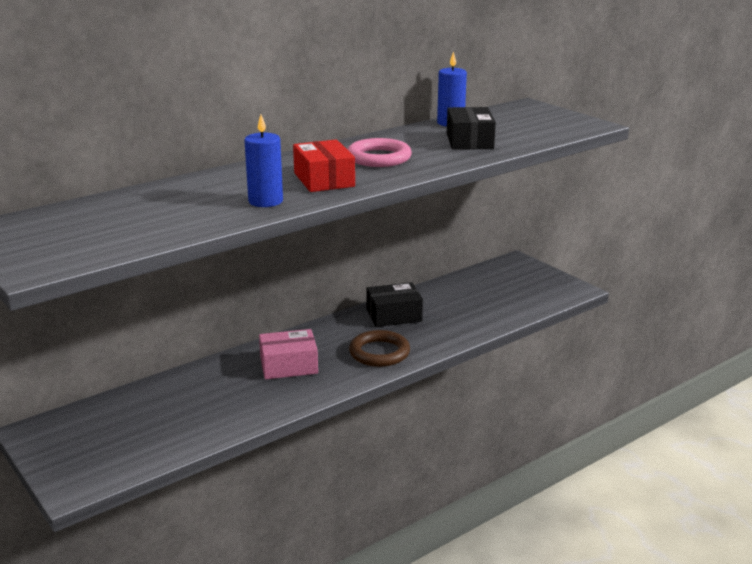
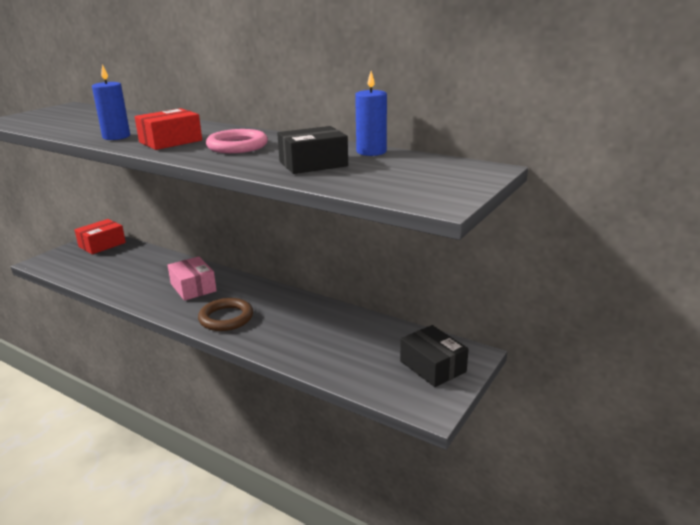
camera: 70 degrees right, 0 degrees up
(68, 428) = (102, 245): none -> red box
(394, 315) = (297, 311): black box -> black box (432, 366)

